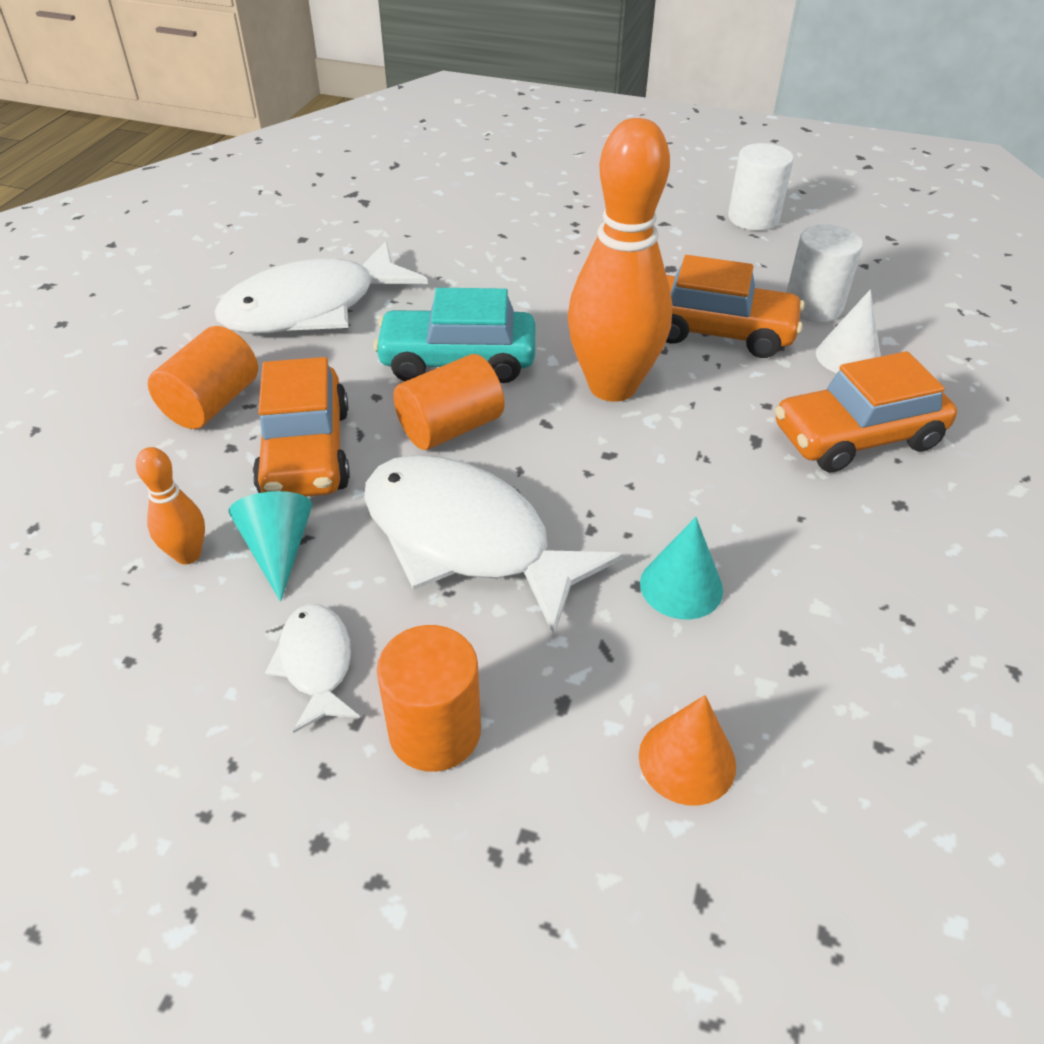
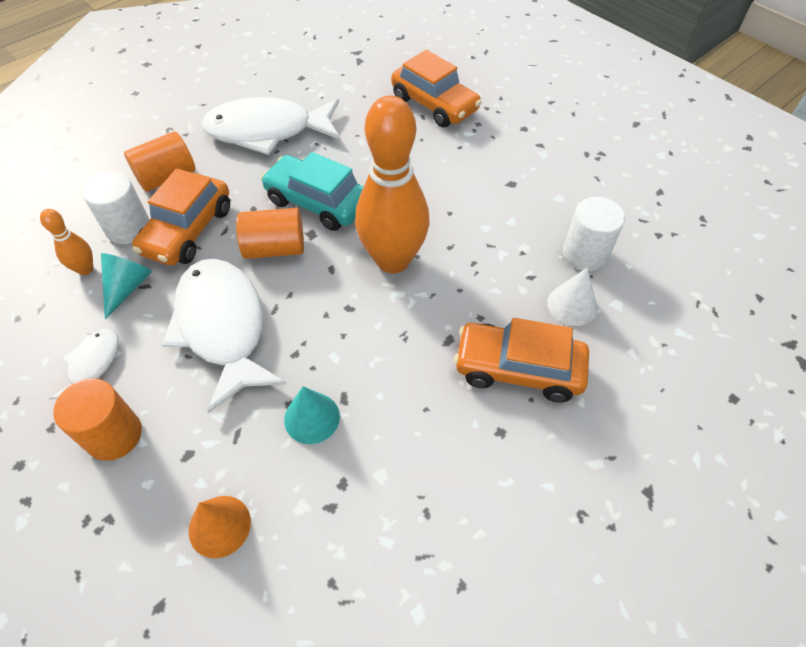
camera: 30 degrees right, 10 degrees up
(719, 332) = (499, 247): orange car -> orange car (434, 104)
(753, 218) = (609, 164): white cylinder -> white cylinder (128, 228)

